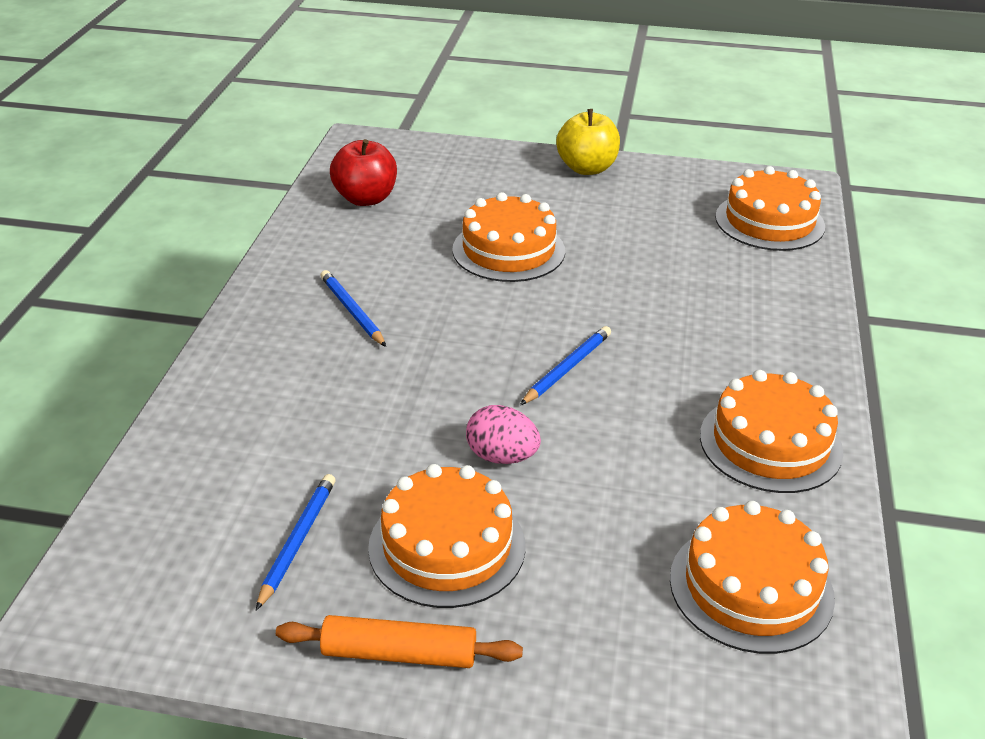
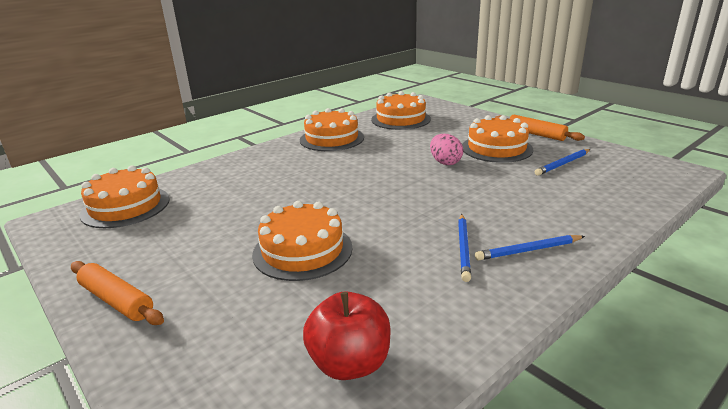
camera: 140 degrees left, 10 degrees down
(567, 368) = (370, 180): blue pencil -> blue pencil (528, 250)
(587, 168) = (116, 300): yellow apple -> orange rolling pin

